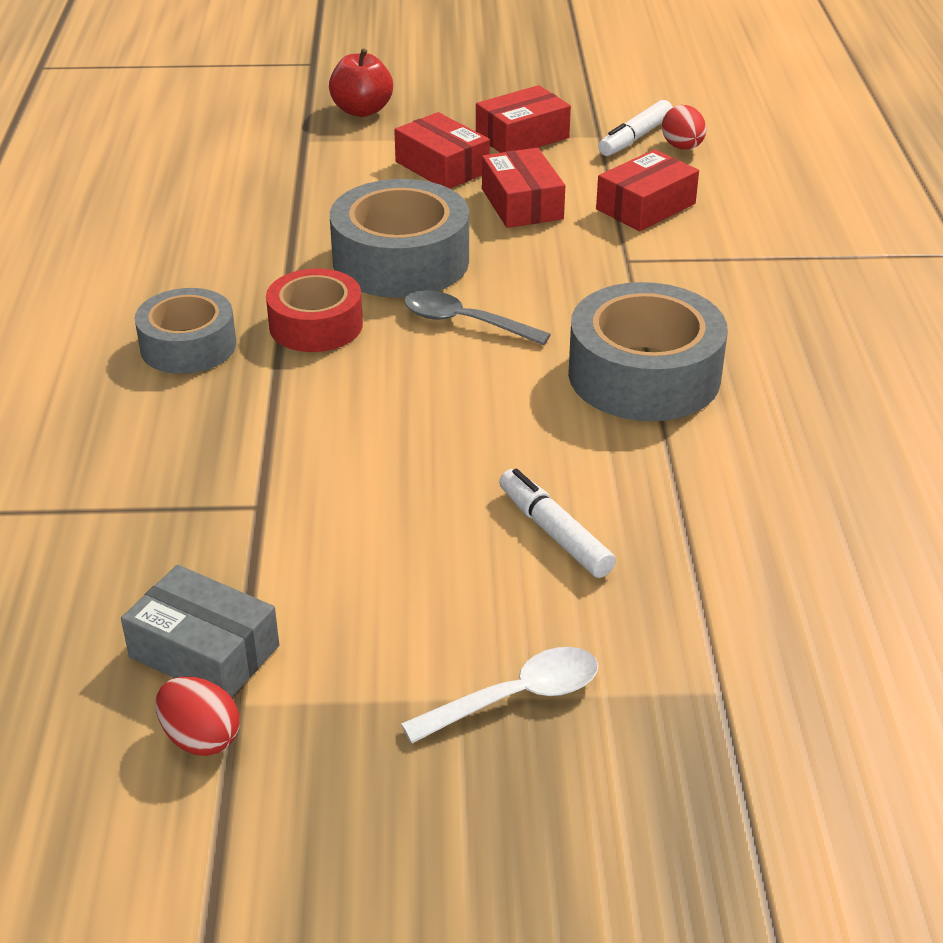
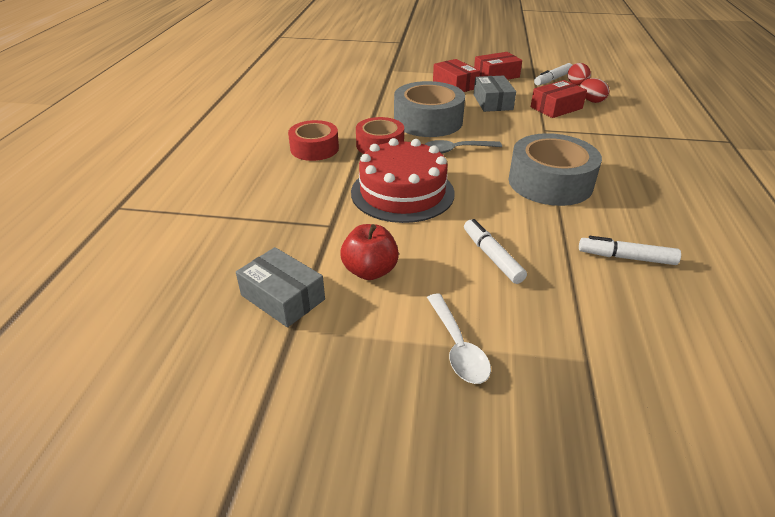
camera: 10 degrees right, 0 degrees up
(188, 346) = (314, 148): grey tape -> red tape
(201, 738) = (267, 346): red egg -> red egg (591, 101)
(362, 110) = (420, 60): red apple -> red apple (370, 271)
(377, 424) = (402, 192): none -> red cake
(465, 322) = (456, 150): grey spoon -> grey spoon turned 45 degrees counterclockwise
(516, 697) = (458, 347): white spoon -> white spoon turned 90 degrees clockwise
(522, 204) = (492, 102): red box -> grey box
(779, 508) = (626, 257): none -> white marker

